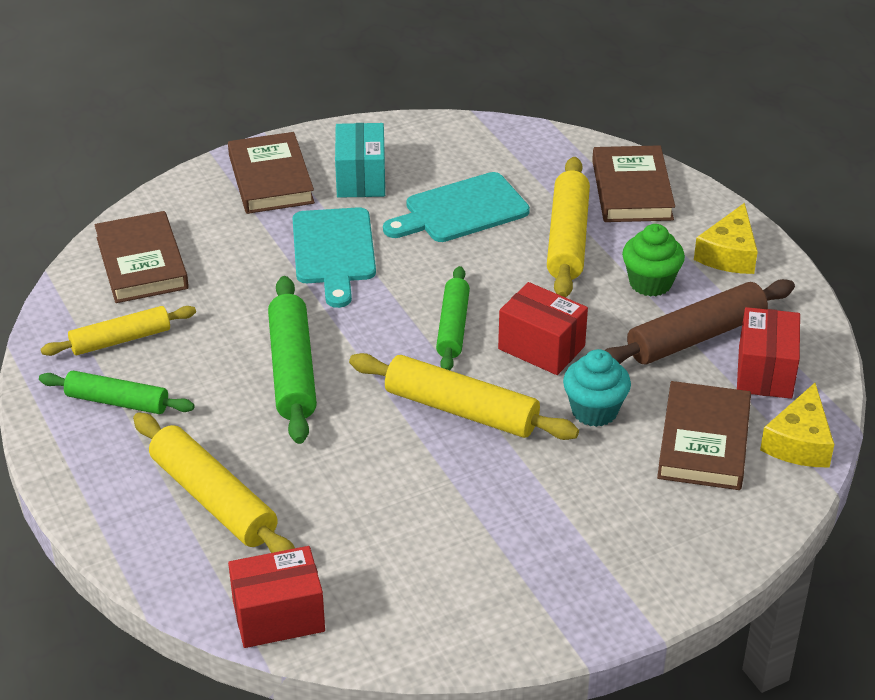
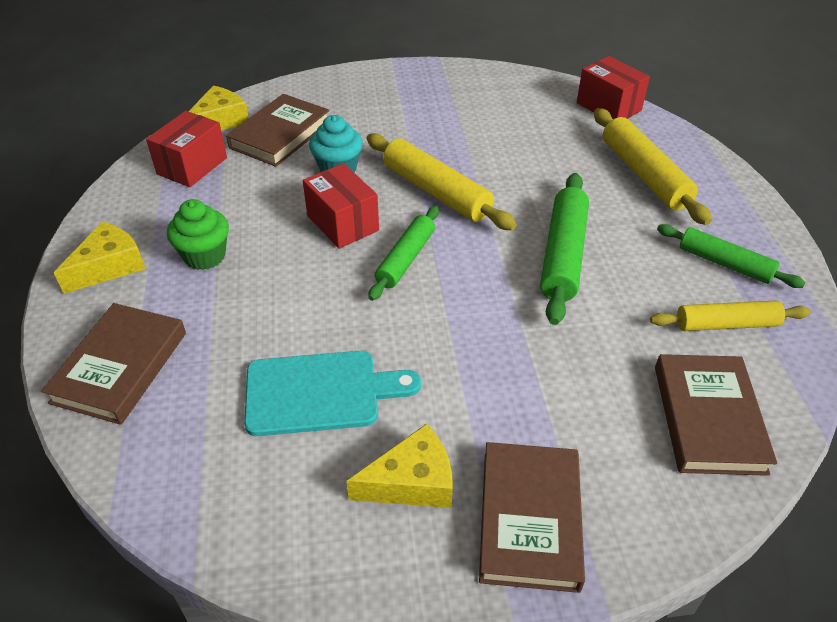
camera: 160 degrees left, 5 degrees up
(278, 616) = (608, 107): red box -> red box turned 45 degrees clockwise
(334, 251) = (484, 374): turquoise cutting board -> none
(361, 179) = (412, 482): turquoise box -> yellow cheese
(568, 238) = (237, 323): yellow rolling pin -> none
(696, 337) = (214, 202): brown rolling pin -> none

